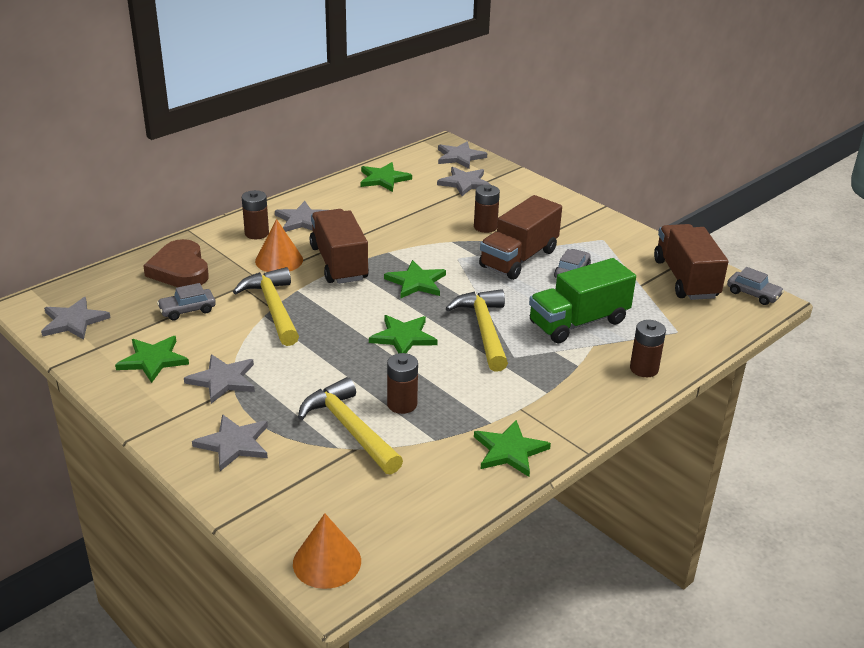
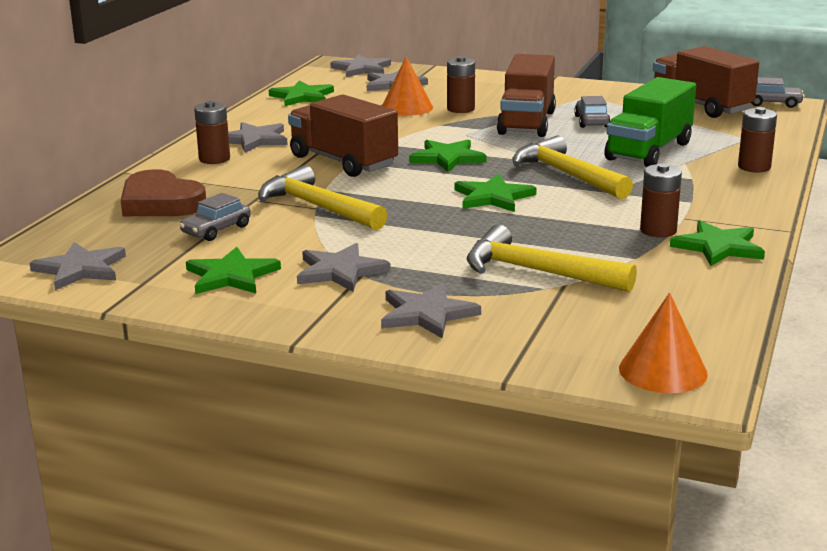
camera: 25 degrees left, 10 degrees down
(279, 260) = (271, 173): orange cone -> orange cone (407, 107)
(402, 404) = (564, 242): brown battery -> brown battery (658, 230)

